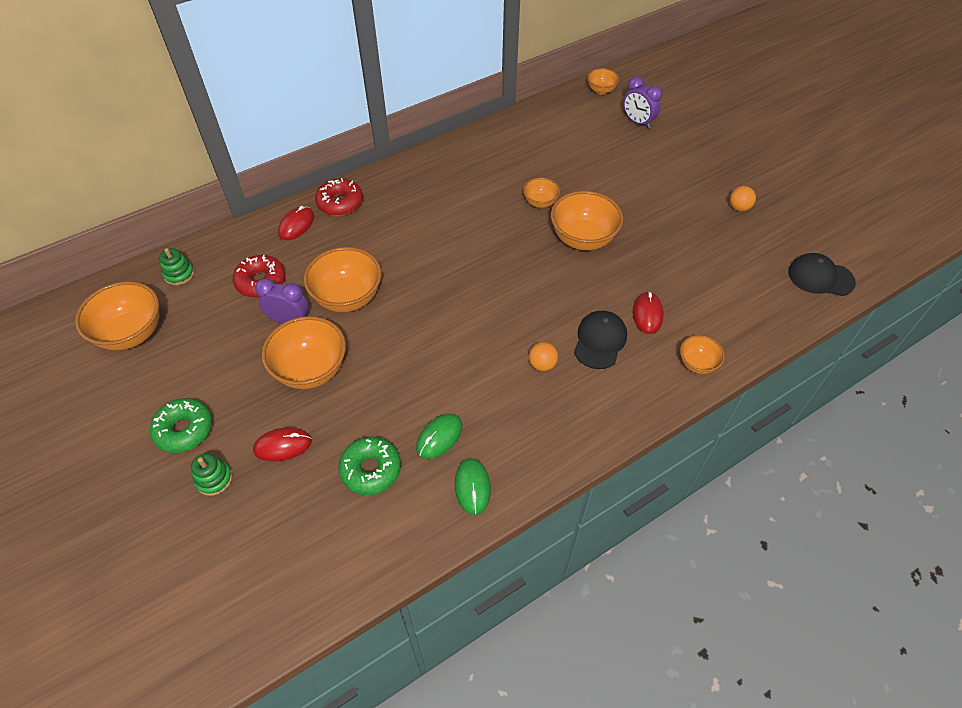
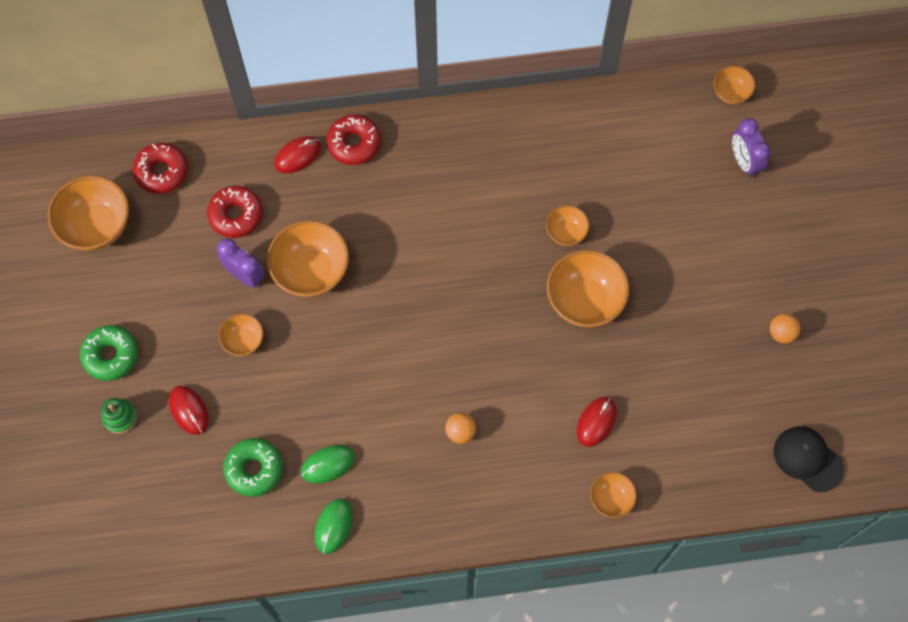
camera: 25 degrees right, 15 degrees up
(179, 274) = (162, 172): green stacking toy -> red donut
(283, 446) = (188, 410): red mouse -> red mouse turned 45 degrees clockwise
(311, 370) = (243, 341): orange bowl -> orange bowl, size x0.54
(600, 341) = (530, 431): black cap -> none

